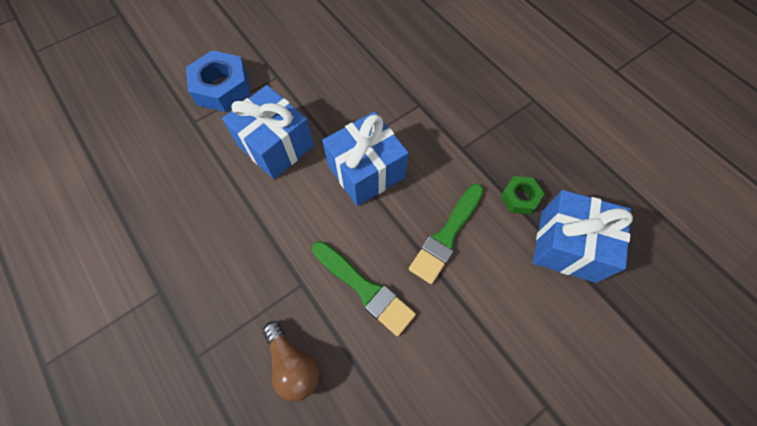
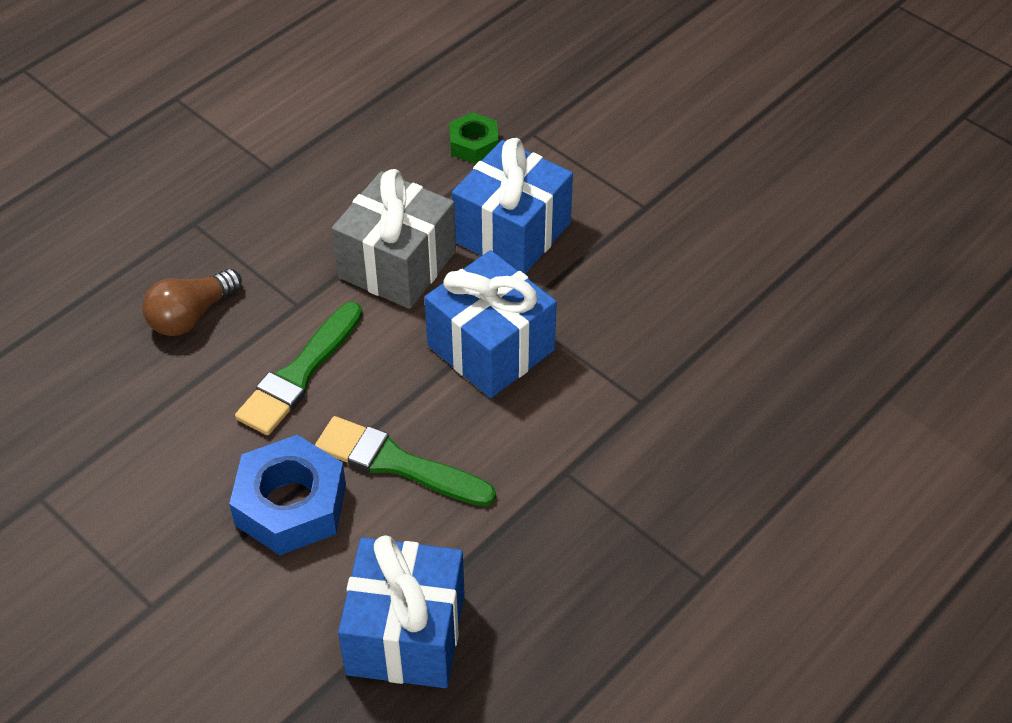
camera: 80 degrees right, 15 degrees down
(222, 88) = (602, 148): blue nut -> blue nut (290, 505)
(283, 215) = (397, 264): none -> grey gift
(519, 198) = (484, 561): green nut -> green nut (474, 144)

